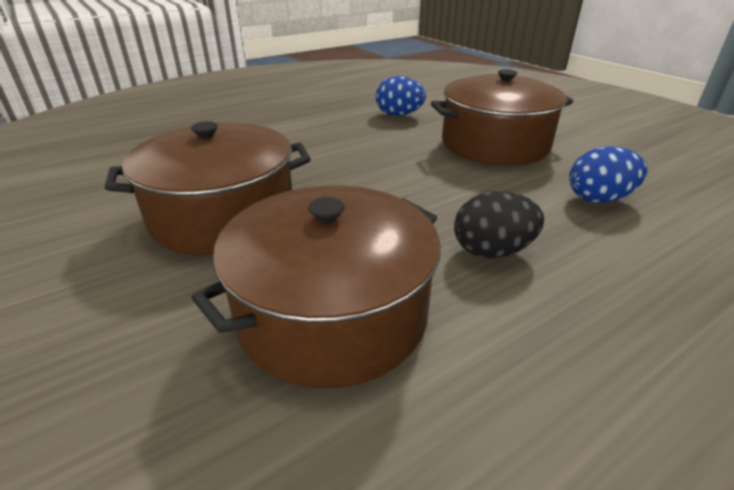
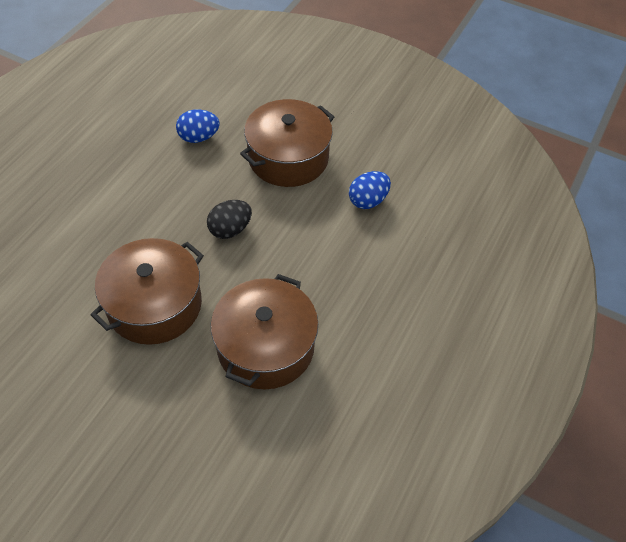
camera: 30 degrees left, 20 degrees up
(492, 251) = (323, 272): black egg -> black egg (230, 229)

